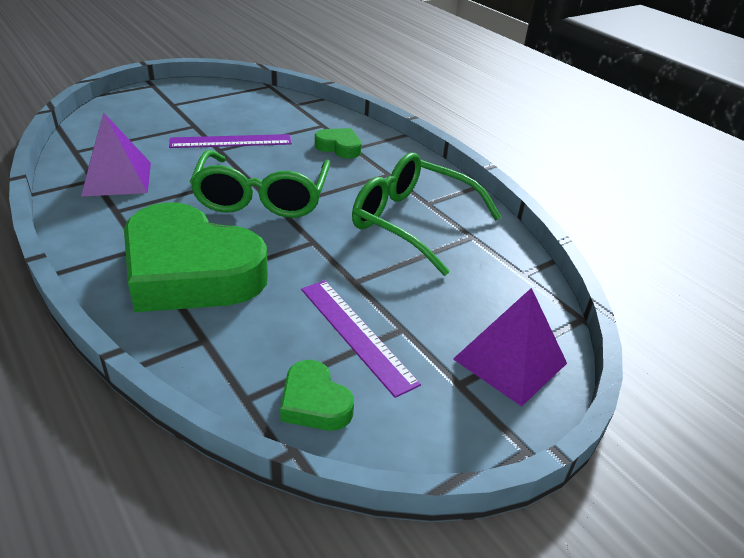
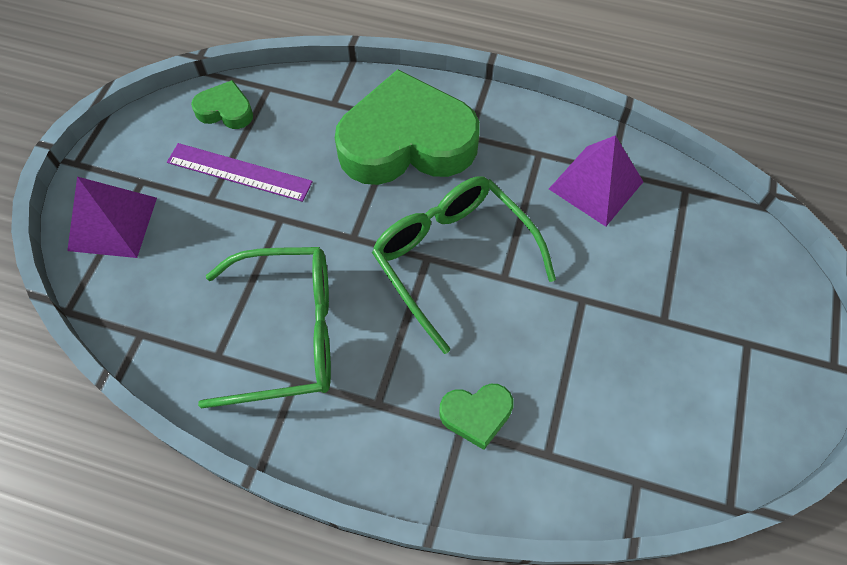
camera: 145 degrees right, 25 degrees up
(231, 141) = (591, 323): purple ruler -> none

